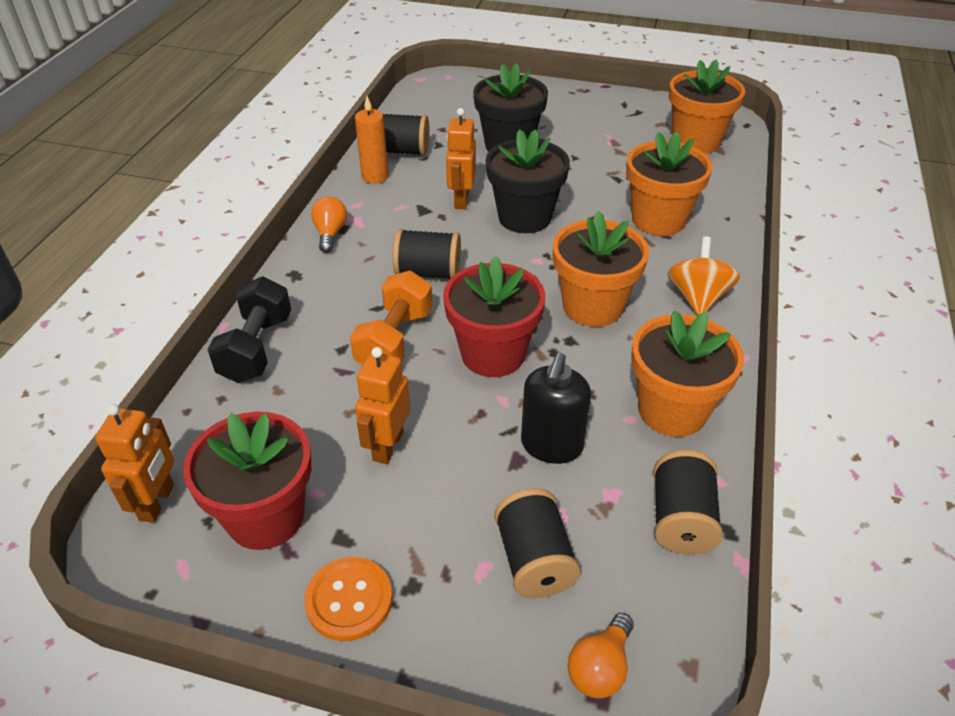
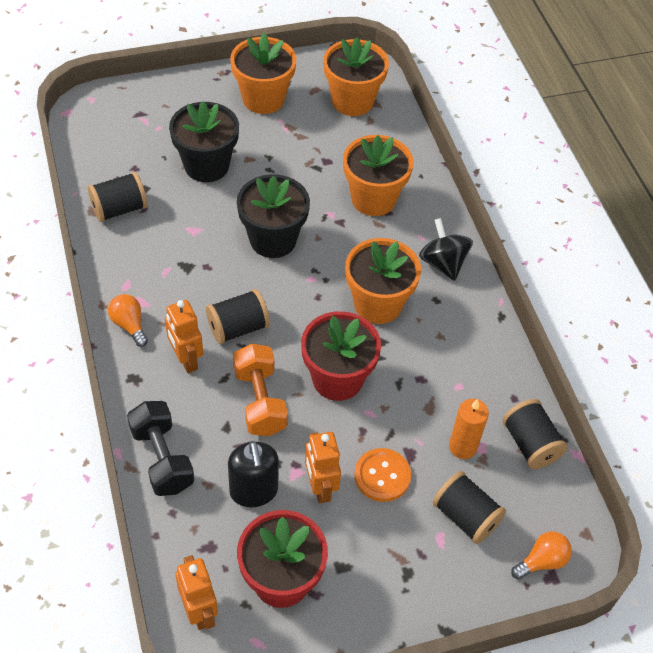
camera: 35 degrees left, 10 degrees up
(349, 600) = (377, 603): orange button -> orange button (382, 476)
(375, 176) = (118, 247): orange candle -> orange candle (462, 447)
(461, 200) = (210, 243): orange robot -> orange robot (186, 359)
(551, 445) = (424, 432): black soap dispenser -> black soap dispenser (254, 491)
(600, 668) = (542, 561): orange light bulb -> orange light bulb turned 120 degrees counterclockwise
(672, 410) = (480, 367): orange flower pot -> orange flower pot (263, 99)
(697, 298) = (443, 263): orange spinning top -> black spinning top

